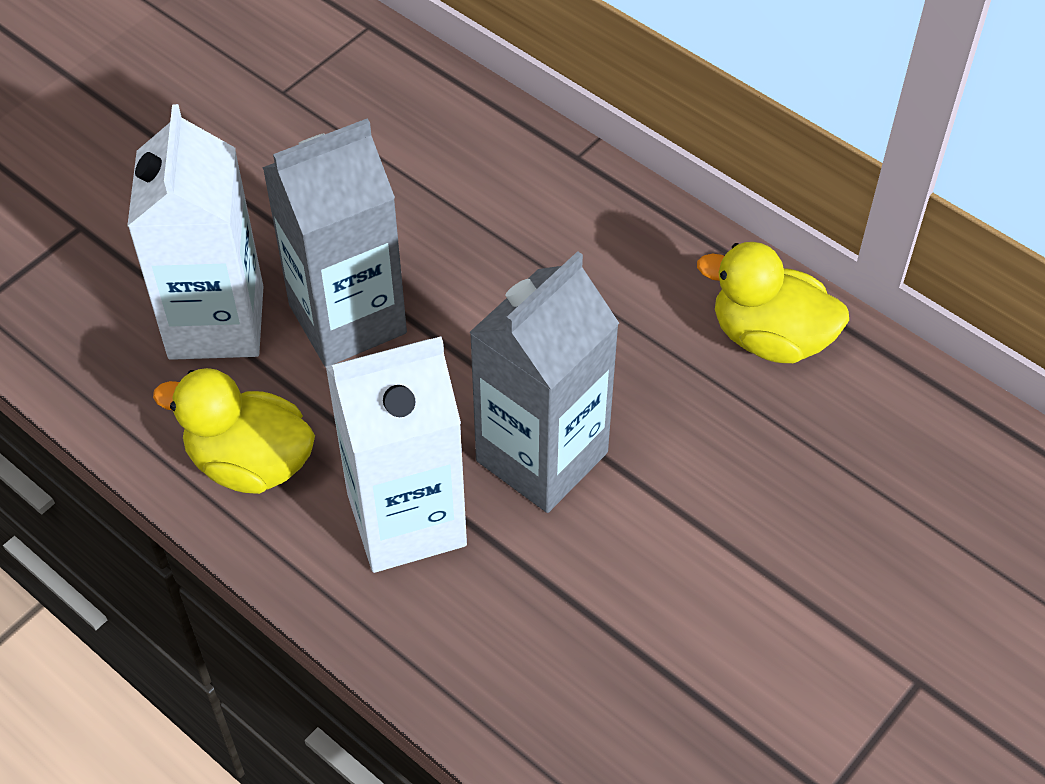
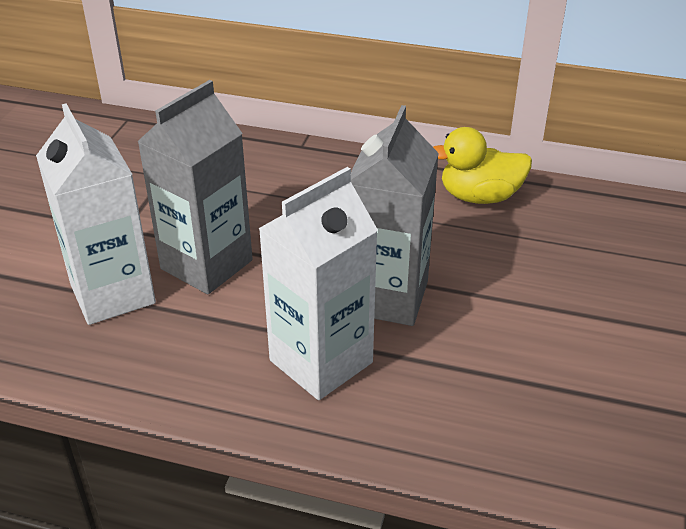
camera: 25 degrees left, 15 degrees down
(250, 463) = (186, 366): yellow duck -> none

